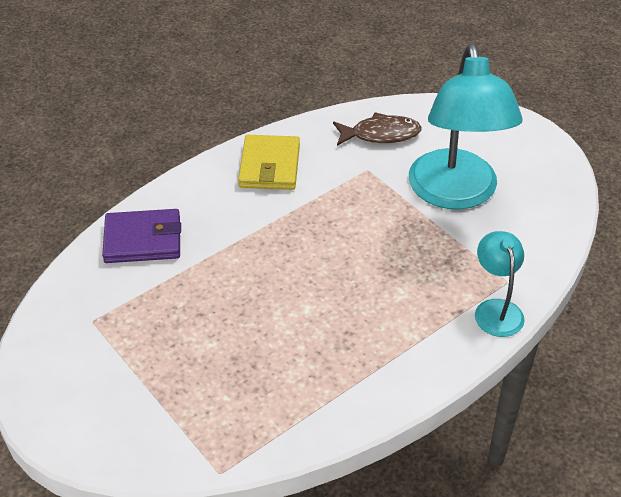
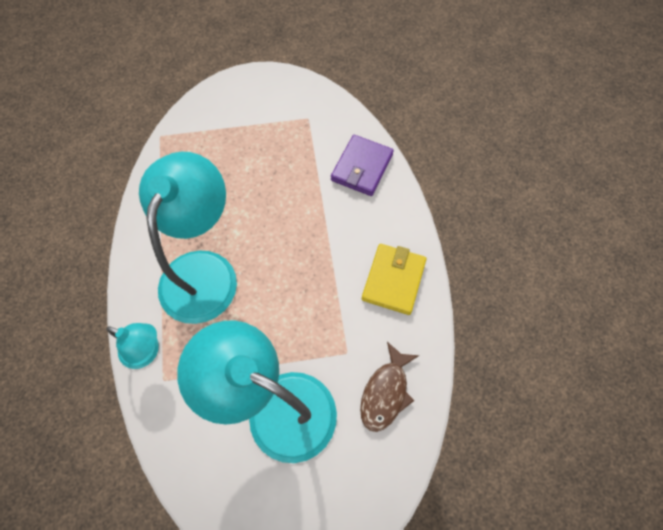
camera: 120 degrees right, 20 degrees up
(269, 166) = (393, 280): yellow wallet -> yellow wallet turned 75 degrees clockwise
(374, 312) = (203, 270): none -> turquoise lamp

